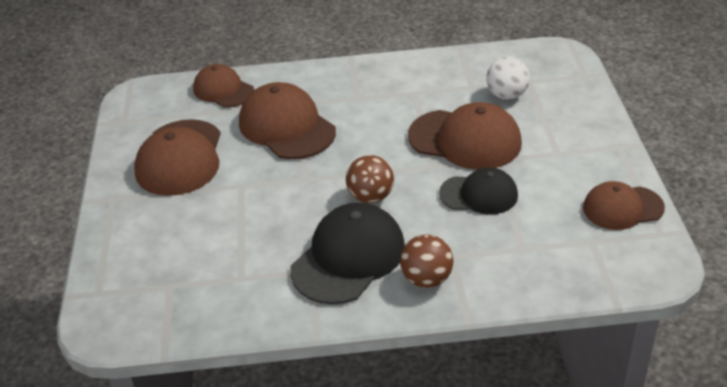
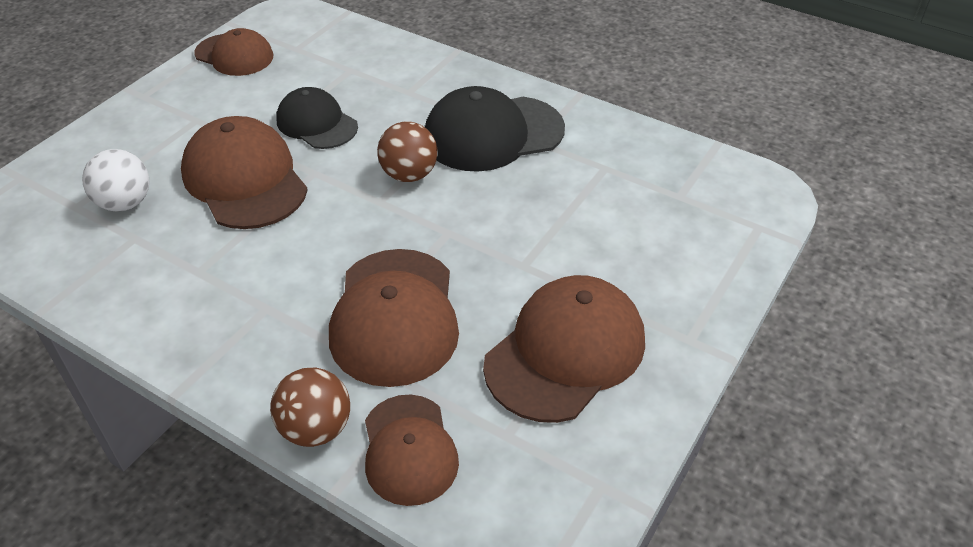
camera: 145 degrees left, 5 degrees up
(426, 279) = (451, 87): brown ball -> brown ball (316, 429)

